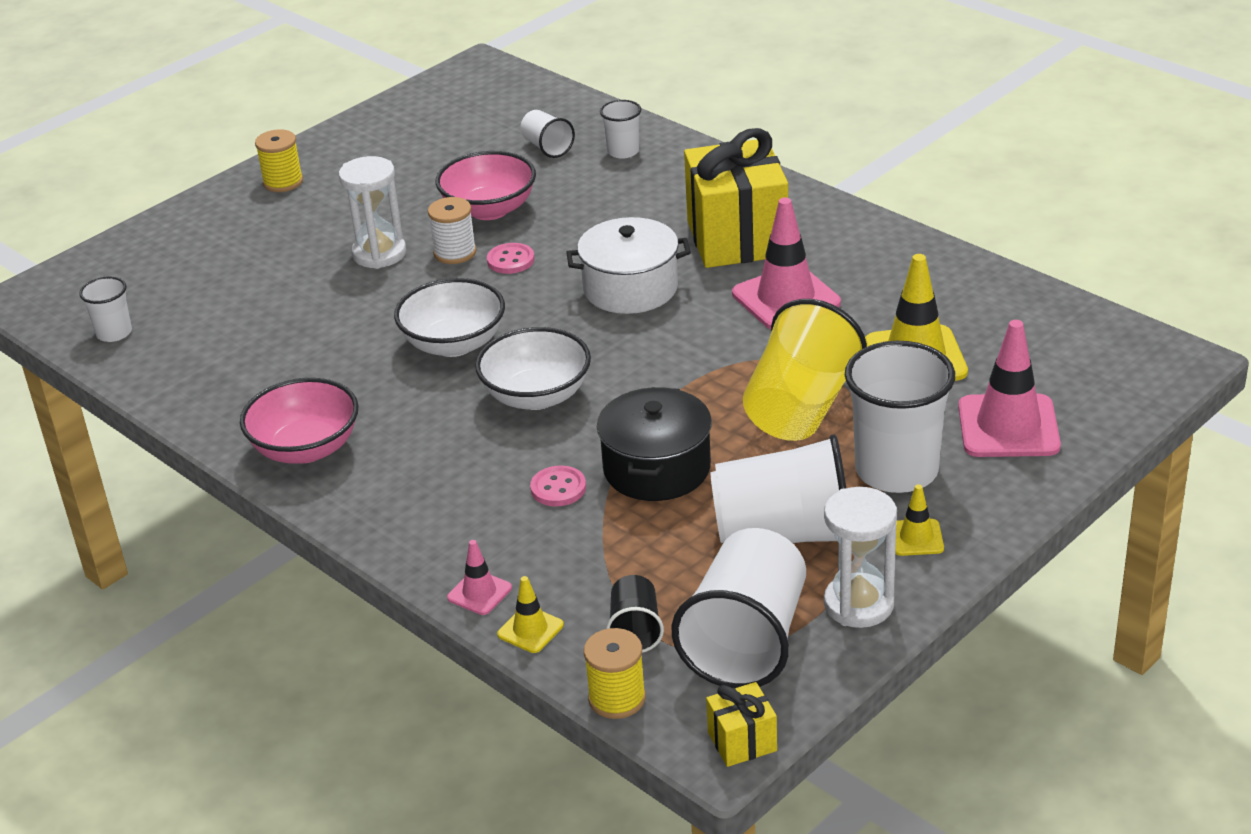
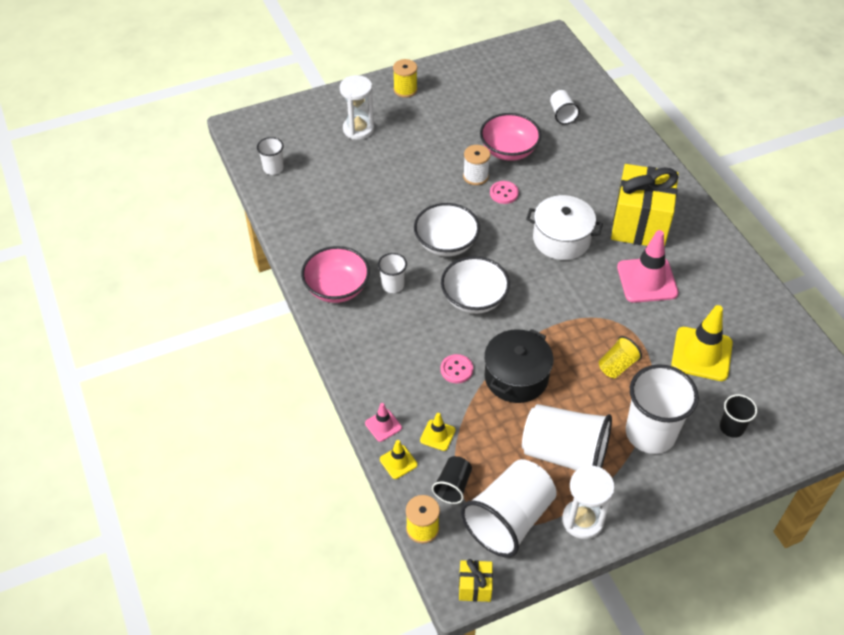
camera: 20 degrees right, 15 degrees up
(379, 254) = (434, 162): white hourglass -> white hourglass (358, 129)
(623, 151) = (604, 133): white cup -> white cup (393, 285)
(801, 408) = (617, 366): yellow cup -> yellow cup, size x0.49
(916, 538) = (638, 487): yellow traffic cone -> yellow traffic cone (437, 435)
(1008, 427) = (731, 427): pink traffic cone -> black cup

